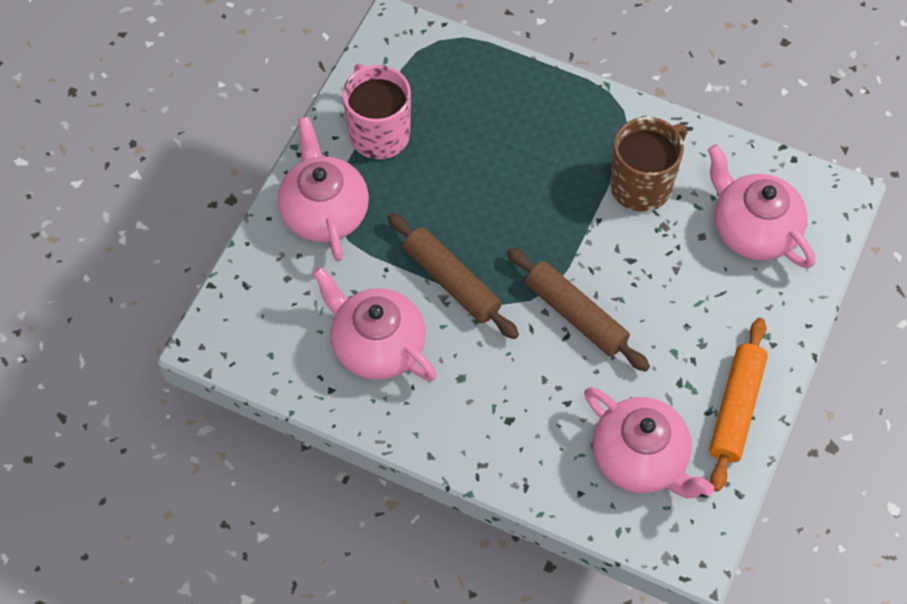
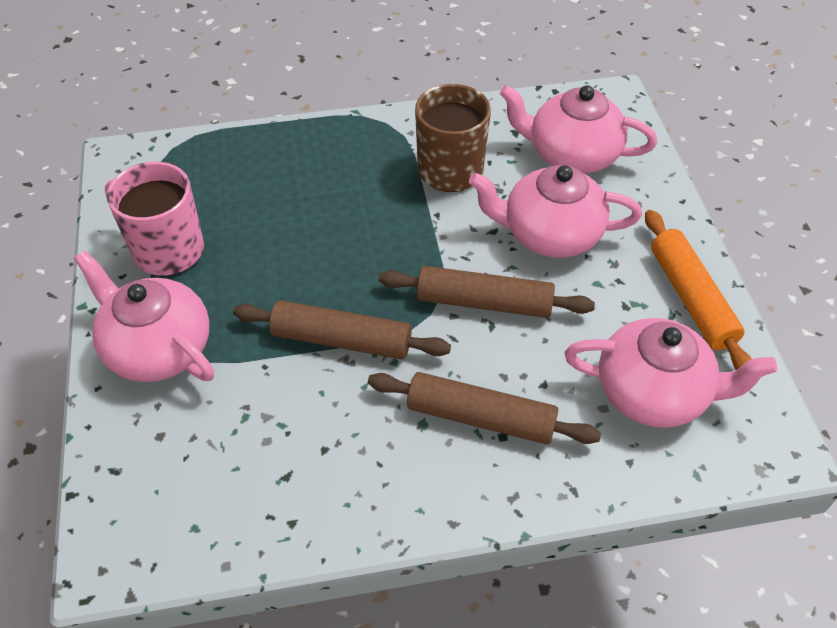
camera: 35 degrees left, 10 degrees down
(376, 345) = (309, 445): pink teapot -> pink teapot (549, 234)
(504, 398) = (480, 417): none -> brown rolling pin

